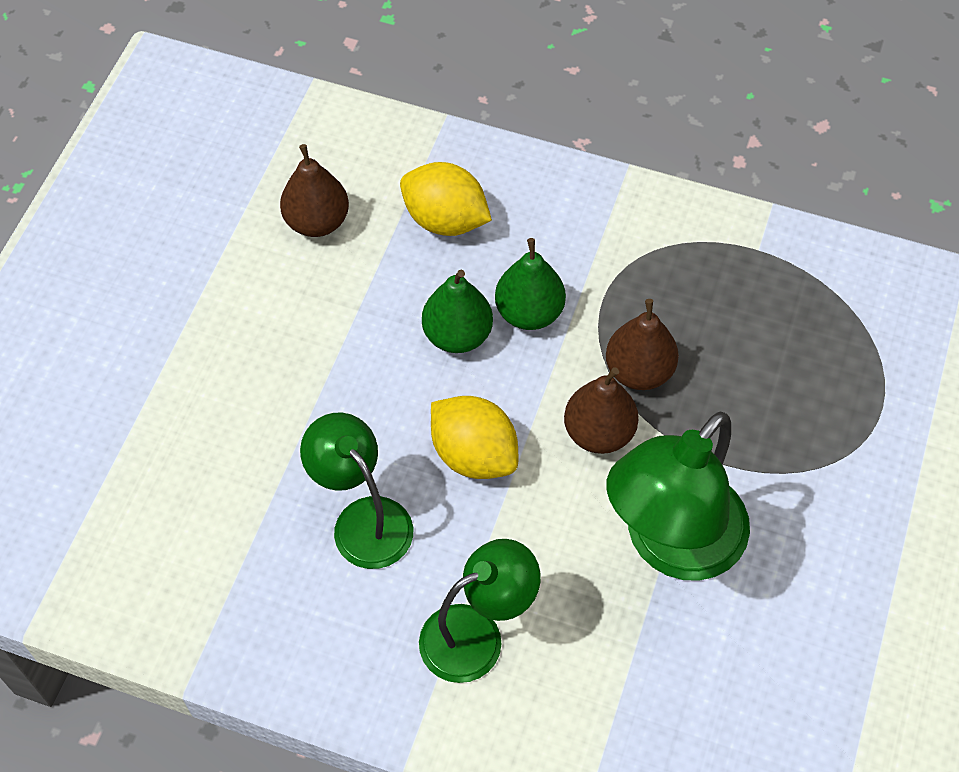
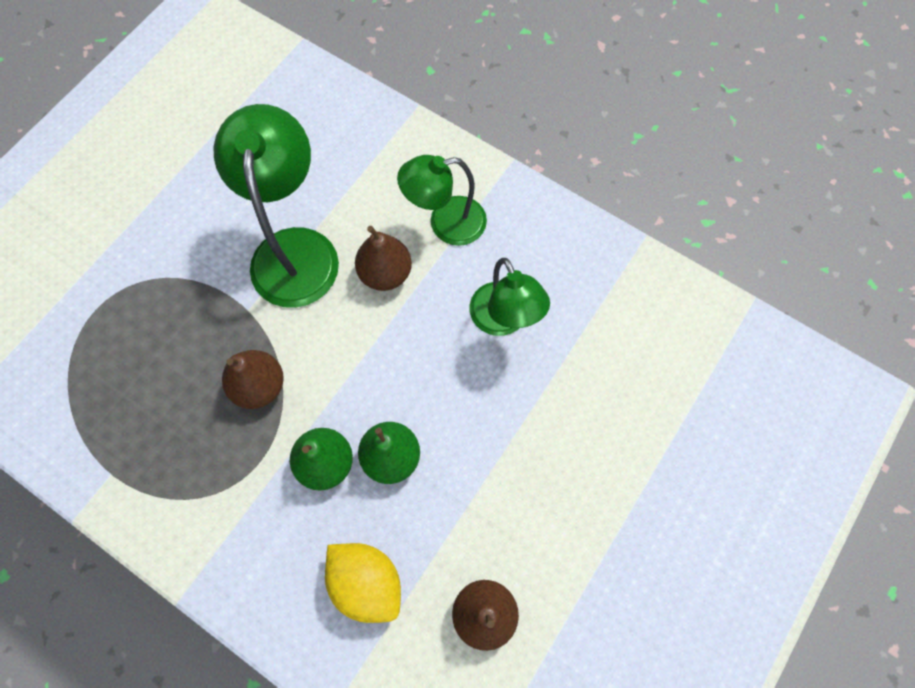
camera: 165 degrees left, 10 degrees up
(474, 454) = (409, 350): yellow lemon -> none
(599, 432) = (311, 343): brown pear -> brown pear (385, 273)
(671, 545) = (294, 249): green lamp -> green lamp turned 60 degrees counterclockwise

